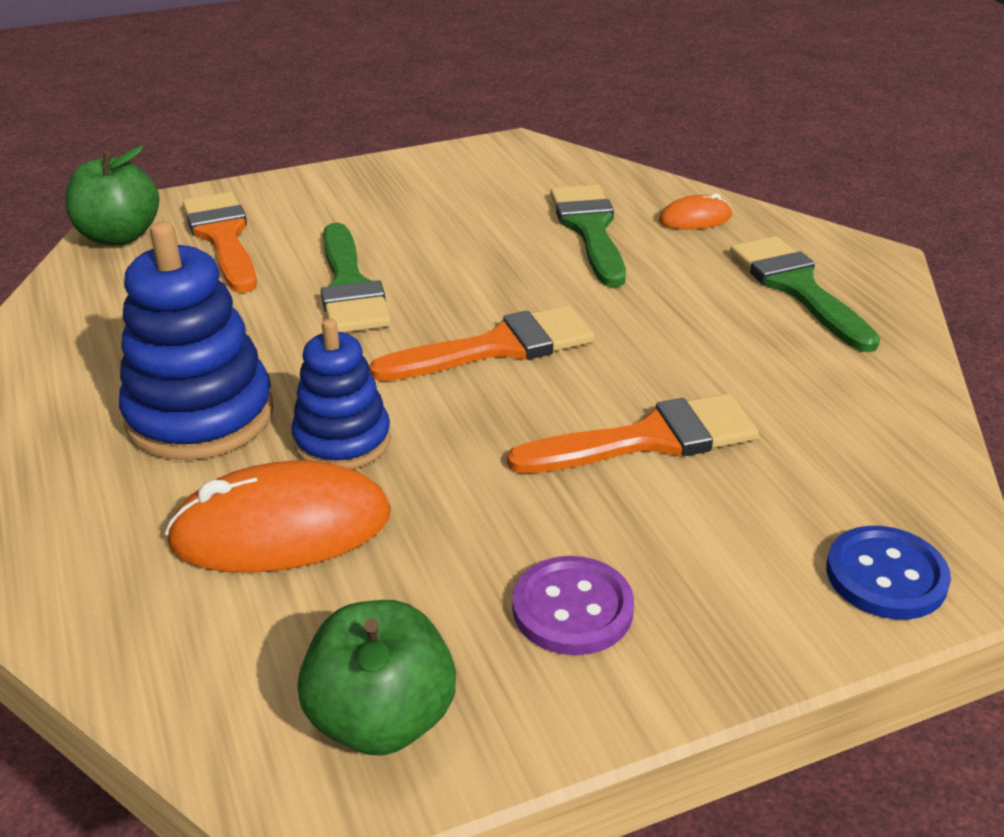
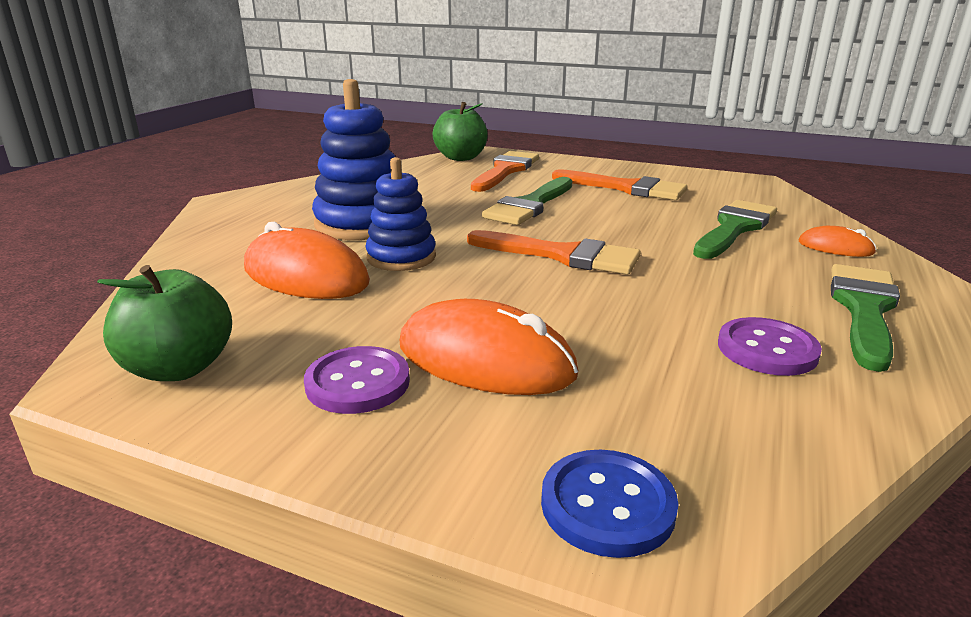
camera: 45 degrees right, 10 degrees down
(628, 512) = (485, 359): none -> orange mouse
(649, 439) = (573, 333): orange brush -> orange brush (626, 188)
(793, 370) = (767, 349): none -> purple button

